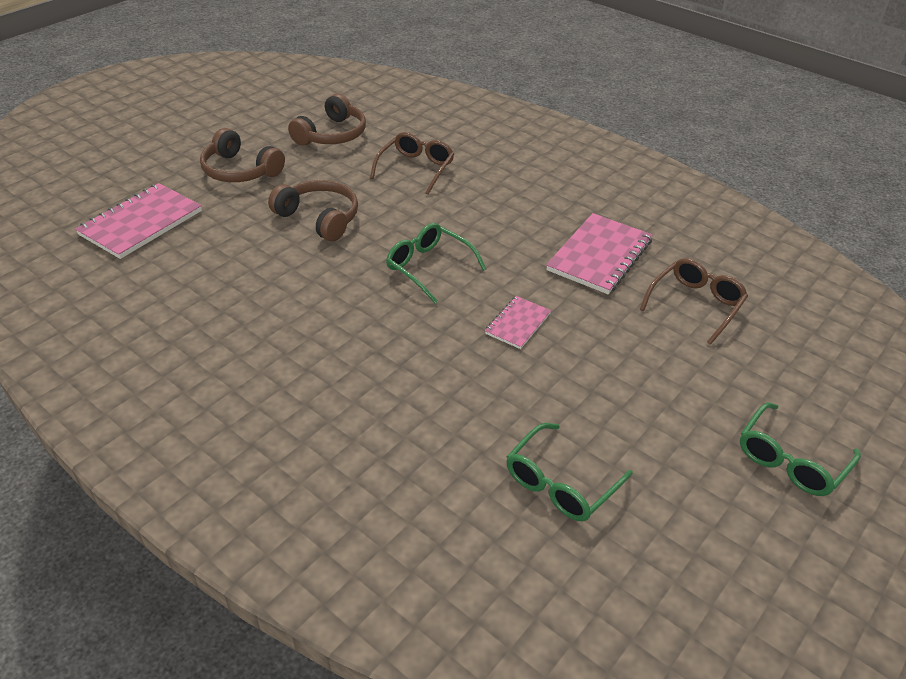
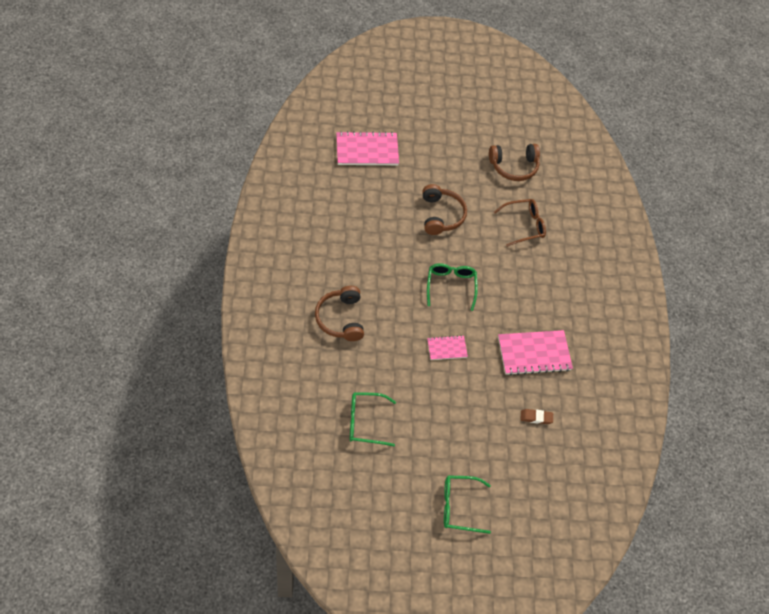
camera: 45 degrees right, 15 degrees up
(240, 170) = (443, 154): brown headphones -> brown headphones (341, 319)
(695, 304) = (536, 417): brown glasses -> brown eraser

